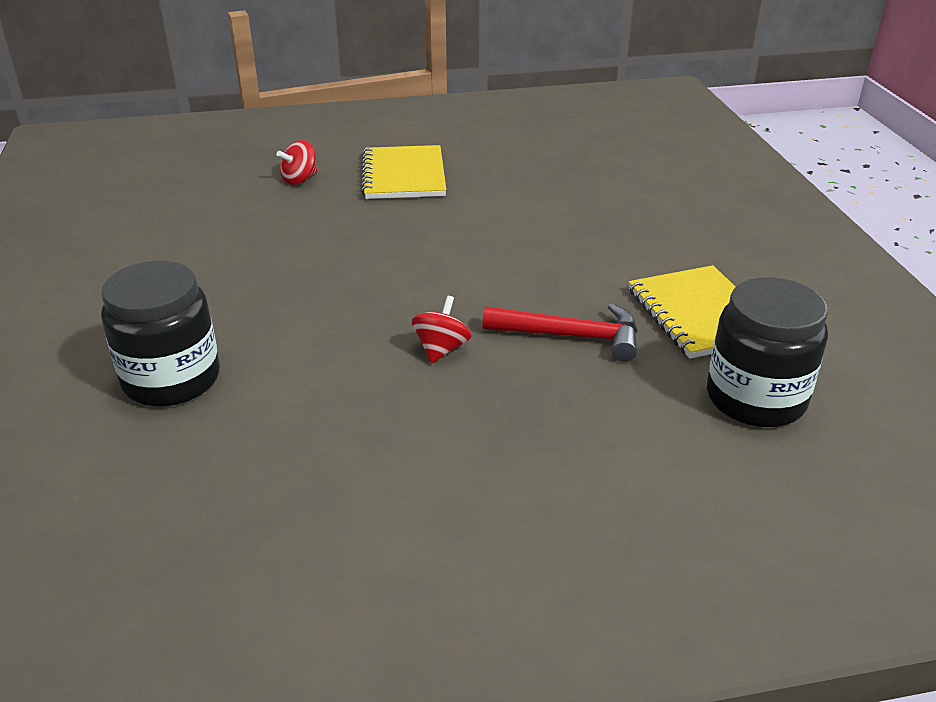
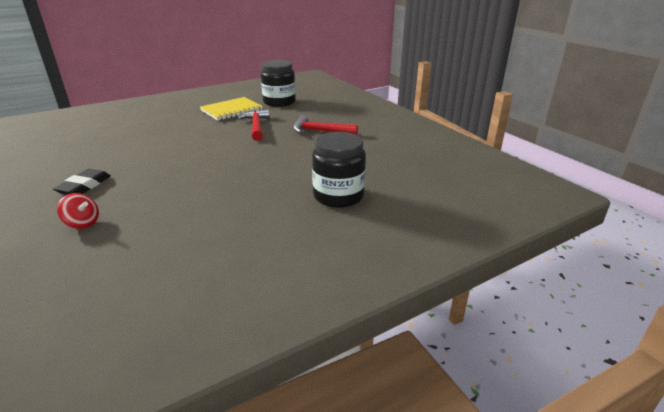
camera: 110 degrees left, 5 degrees down
(404, 175) = (84, 186): yellow notebook -> black eraser
(441, 349) = (278, 145): red spinning top -> none
(491, 426) = (320, 131): none -> red hammer

